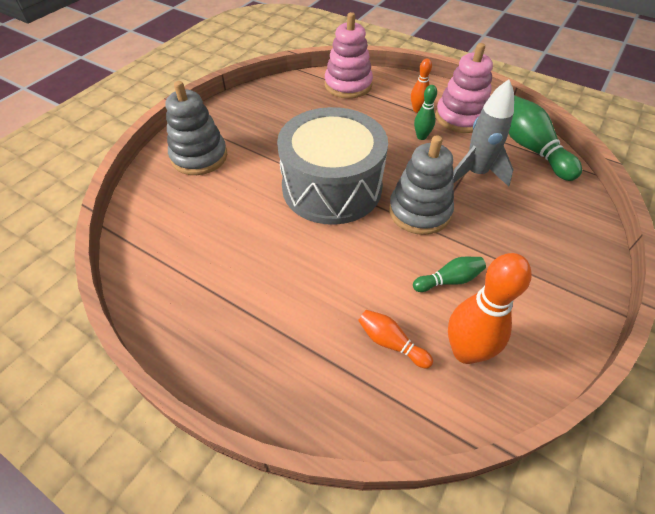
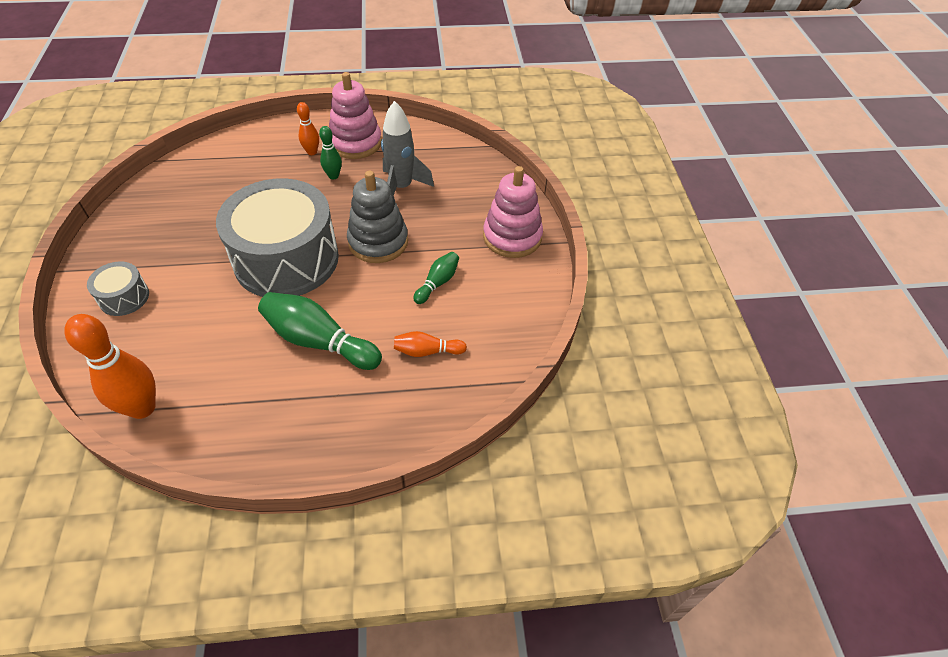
camera: 40 degrees left, 0 degrees up
(199, 157) = (124, 297): grey stacking toy -> grey drum
(348, 85) = (225, 155): pink stacking toy -> pink stacking toy (512, 237)
(465, 351) = (482, 326): orange bowling pin -> orange bowling pin (142, 408)
(530, 148) = (430, 145): green bowling pin -> green bowling pin (319, 341)

